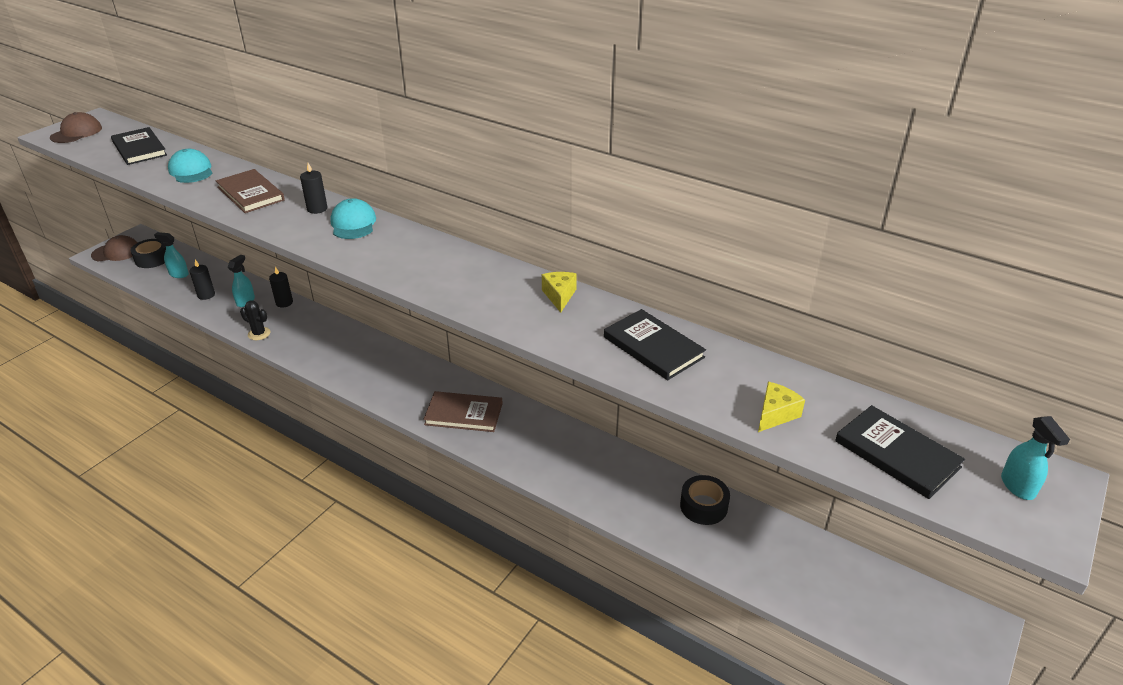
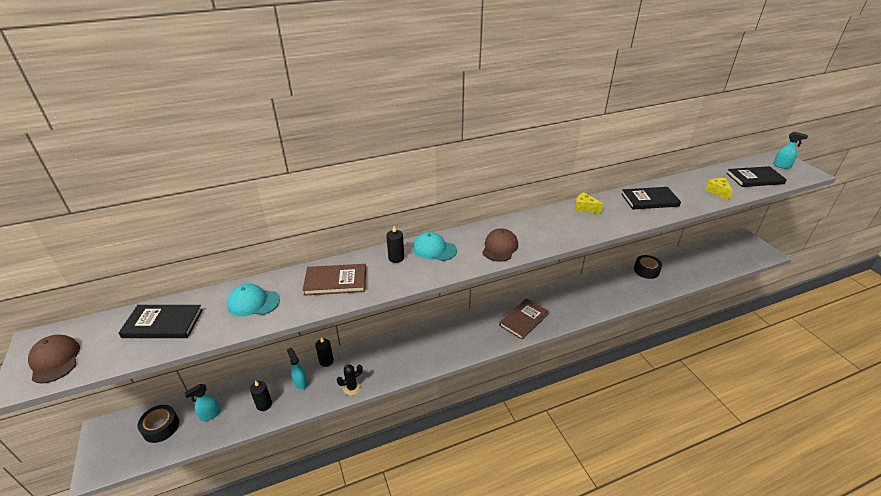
camera: 55 degrees left, 0 degrees up
(116, 252) = (112, 452): brown cap -> brown cap (500, 247)

